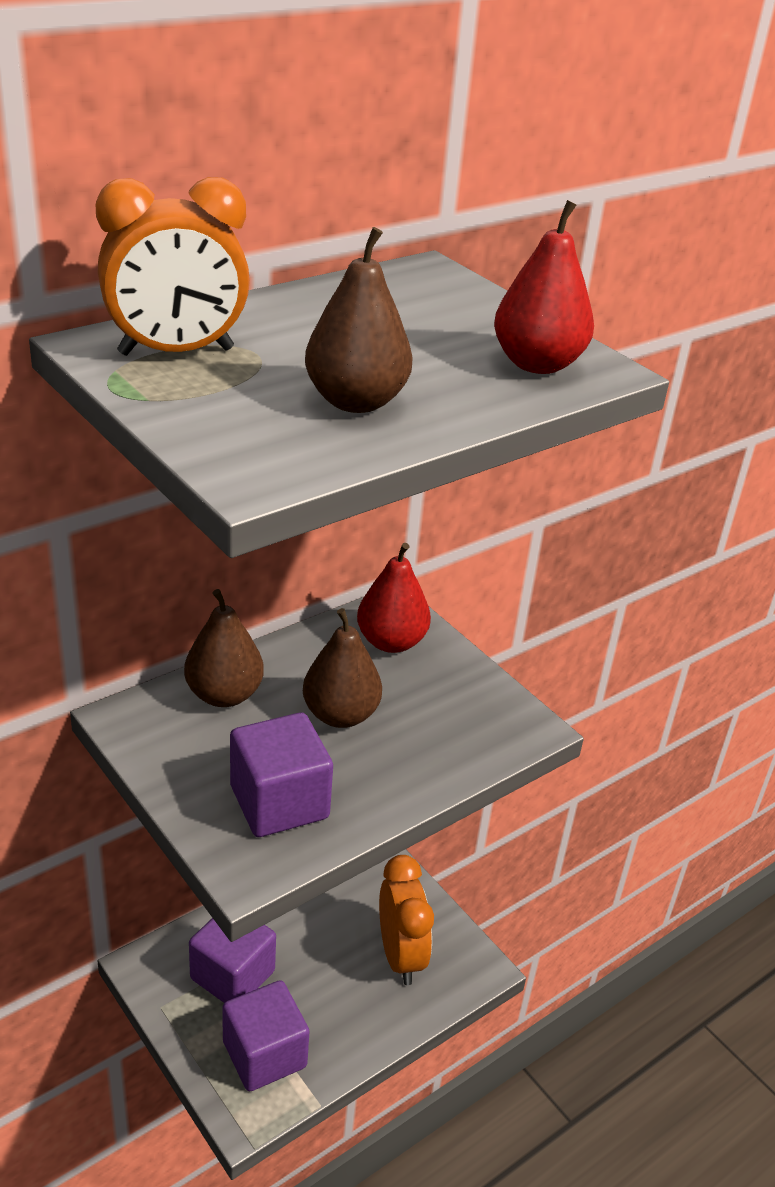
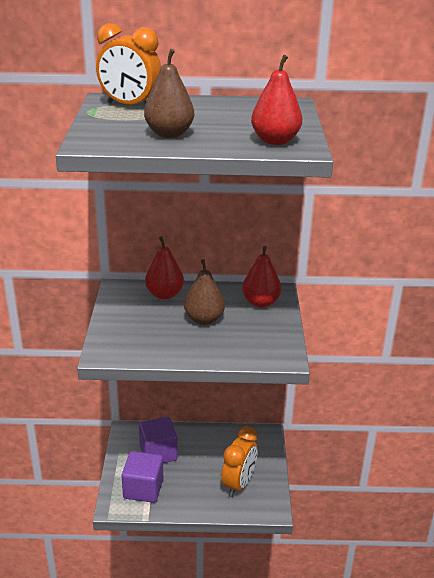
camera: 40 degrees right, 5 degrees down
(224, 695) = (164, 294): brown pear -> red pear
(279, 802) = (141, 338): purple cube -> none

